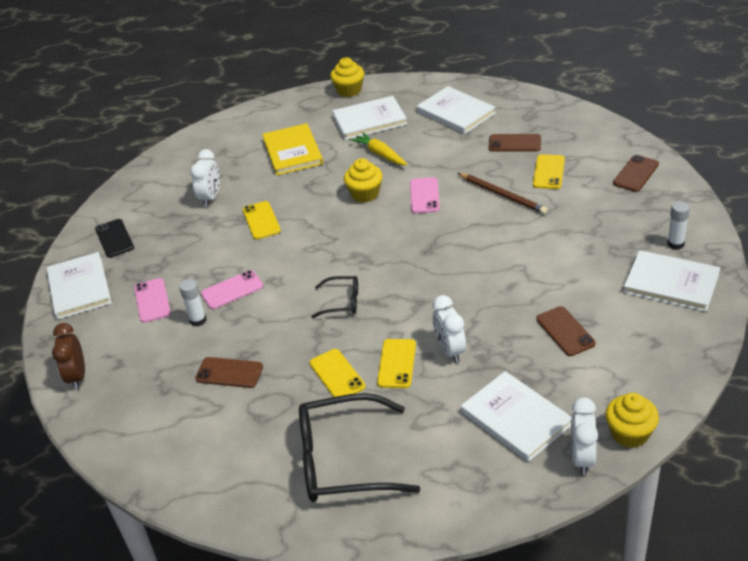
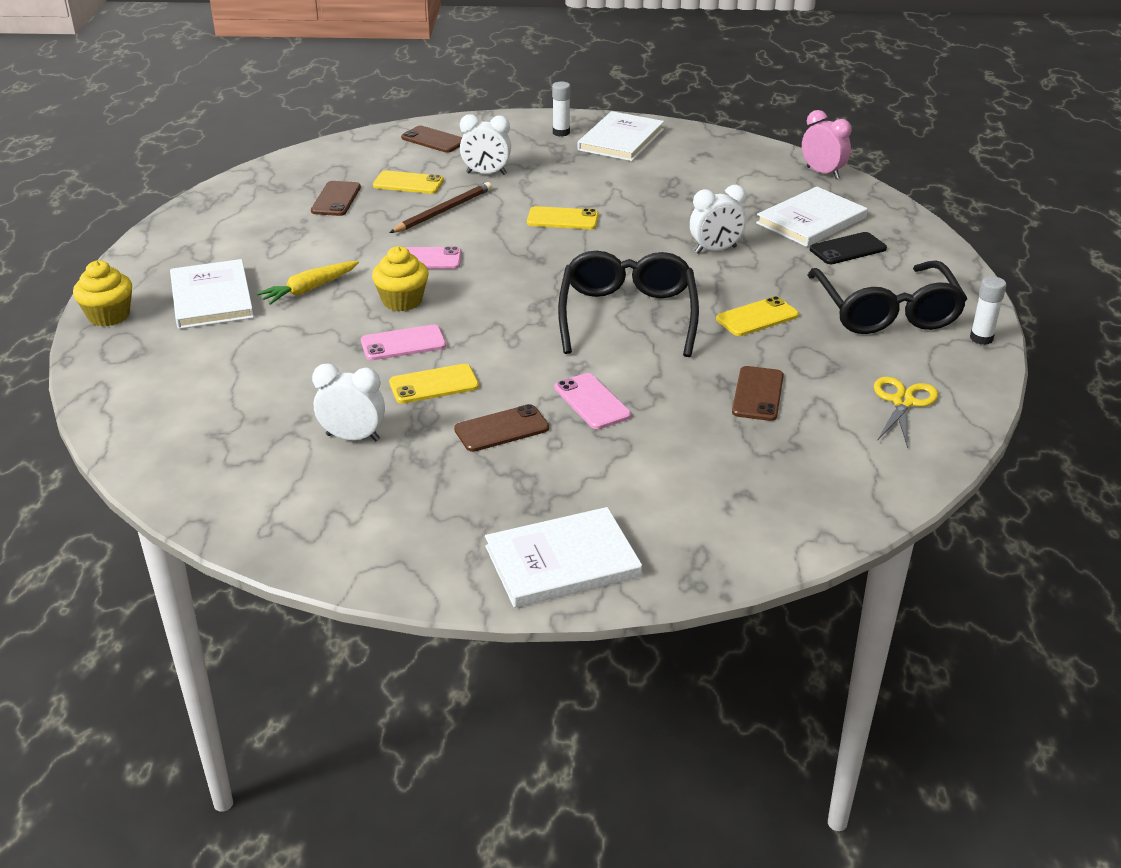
camera: 95 degrees left, 5 degrees down
(77, 377) = (773, 533): brown clock -> none
(114, 238) = (433, 536): black phone -> black phone (848, 249)
(152, 300) = (606, 475): pink phone -> pink phone (403, 343)
(198, 320) = (654, 427): white glue stick -> white glue stick (981, 338)
(206, 458) = (903, 402): none -> yellow scissors
(293, 152) = (260, 363): yellow book -> none
(341, 302) = (627, 316): black glasses -> black glasses, size x2.06
(397, 363) = (737, 280): yellow phone -> yellow phone (562, 219)
(456, 112) = (237, 233): white book -> none
(565, 331) = (687, 191): brown phone -> brown phone (501, 429)
(582, 458) = (855, 194): white clock -> white clock (486, 173)
(630, 434) = (822, 173): yellow cupcake -> pink clock

